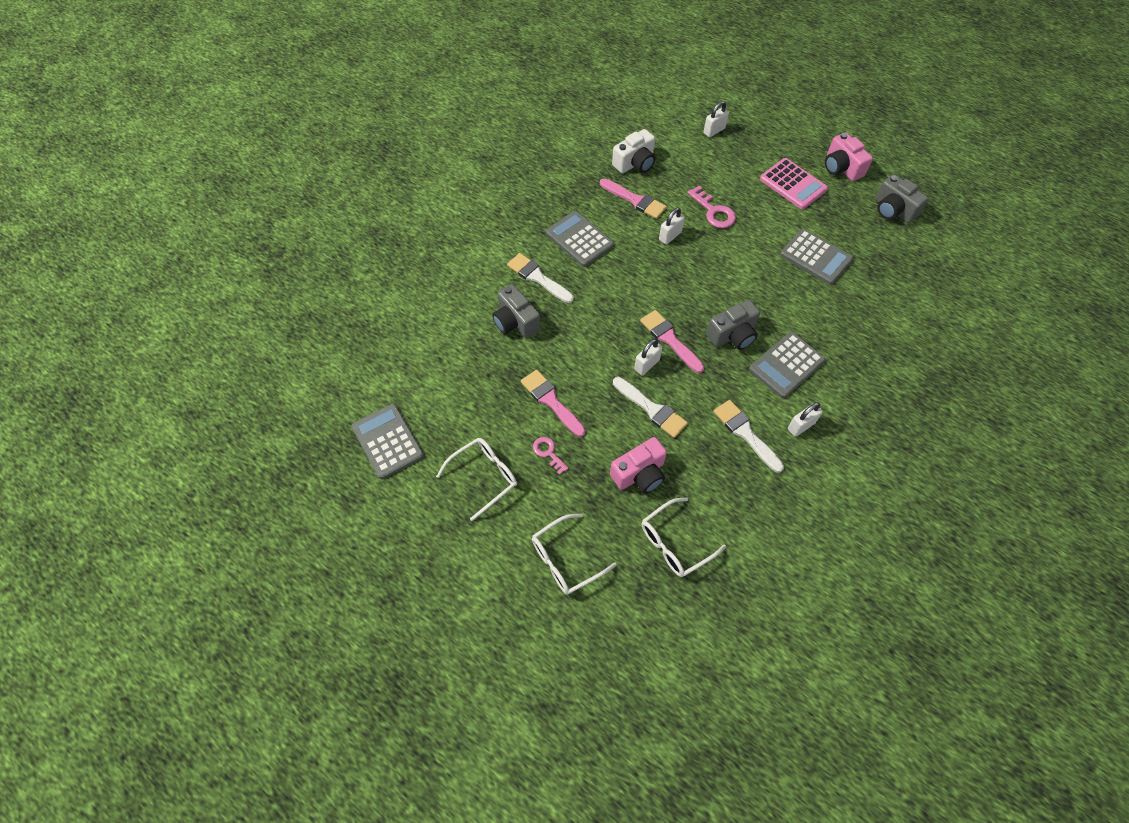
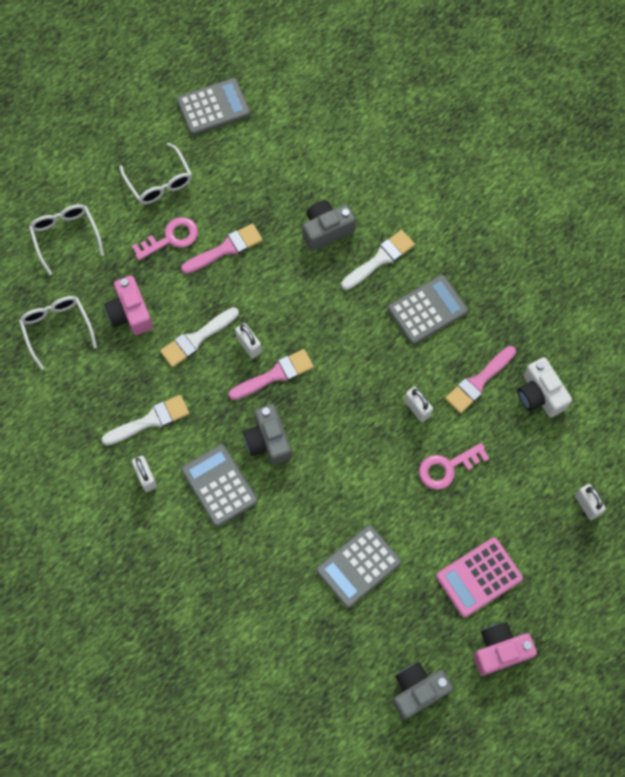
camera: 100 degrees right, 10 degrees up
(548, 453) = (171, 238): pink key -> pink key, size x1.58

